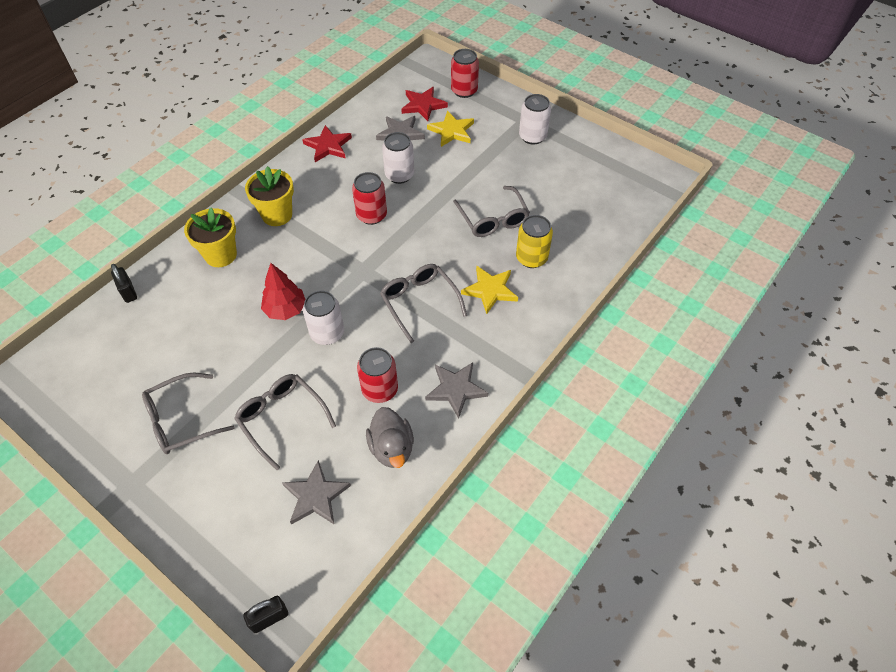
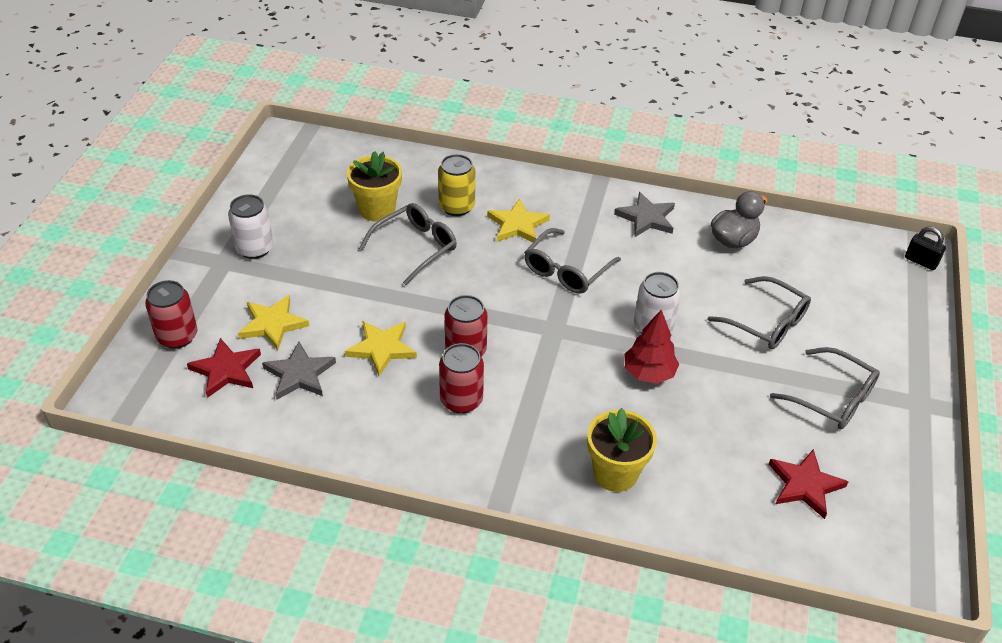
camera: 115 degrees left, 10 degrees down
(128, 292) = (732, 543): black padlock -> none
(277, 215) = (516, 445): yellow flower pot -> yellow flower pot (377, 209)
(281, 418) = (767, 323): grey glasses -> grey glasses turned 75 degrees counterclockwise
(316, 496) = (813, 271): grey star -> none
(328, 146) = (358, 445): red star -> red star (804, 485)
(380, 389) = (685, 266): red can -> red can (461, 400)
(399, 175) = (382, 348): white can -> yellow star

